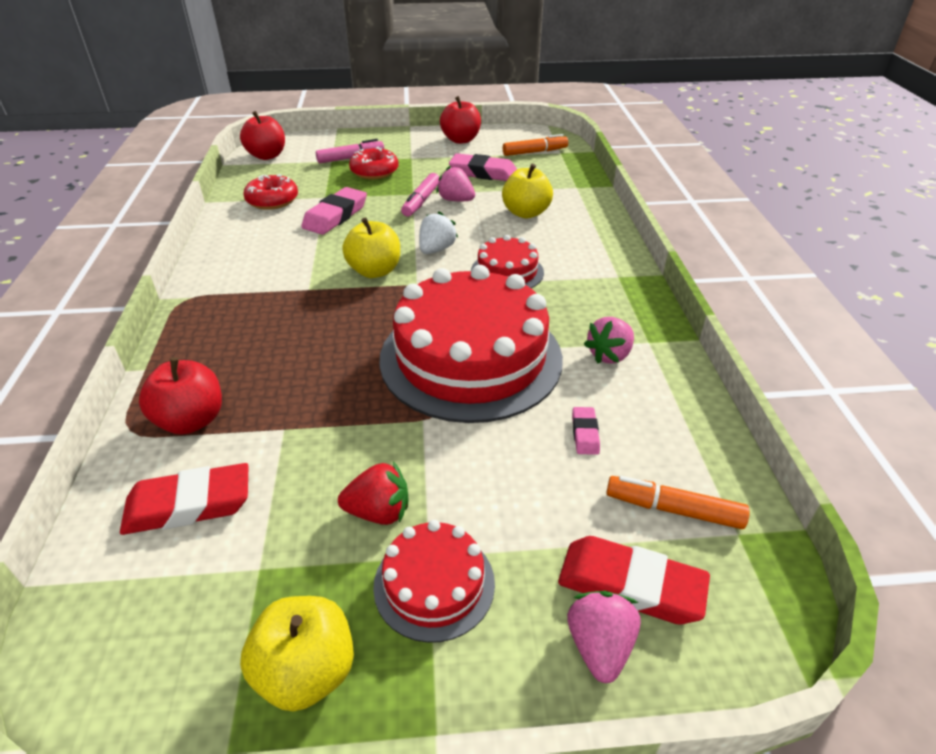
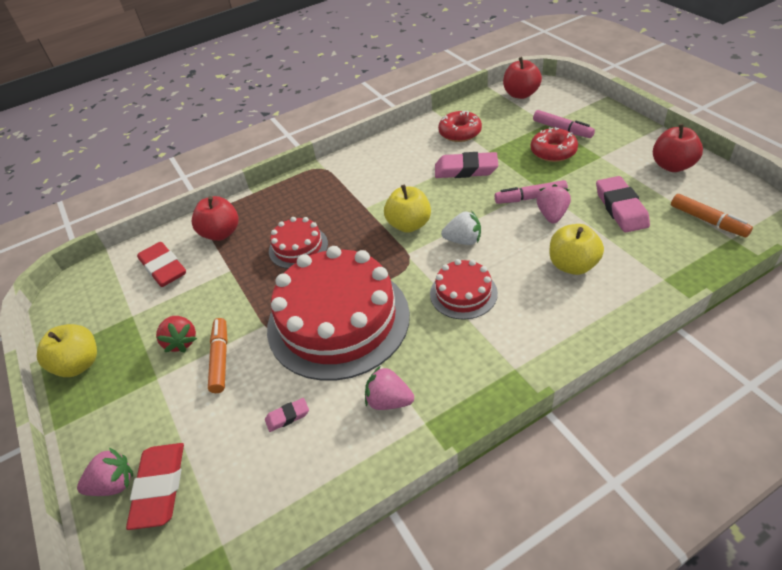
camera: 70 degrees right, 5 degrees up
(434, 584) = (138, 389): red cake -> red cake (298, 247)
(673, 509) = (232, 495): orange marker -> orange marker (220, 359)

